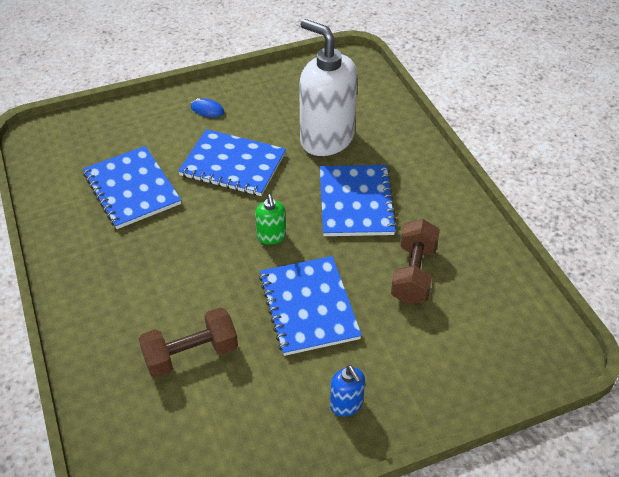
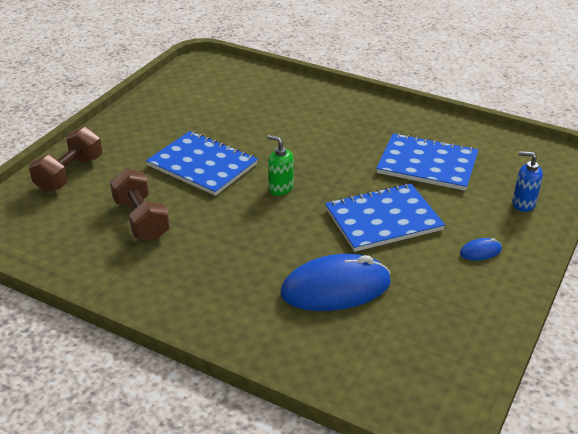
camera: 140 degrees right, 10 degrees down
(191, 354) = (248, 113): brown dumbbell -> brown dumbbell (70, 174)
(326, 139) = (335, 288): white soap dispenser -> blue mouse
(346, 404) = (127, 135): blue soap dispenser -> blue soap dispenser (523, 204)
(356, 202) = (242, 246): blue notebook -> none

